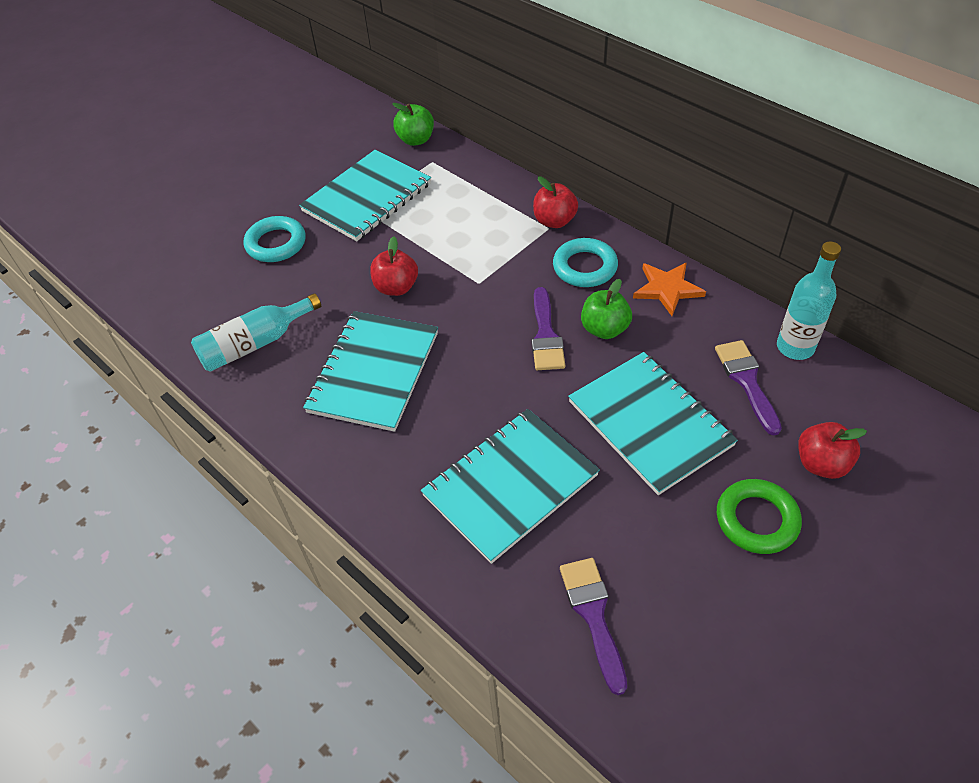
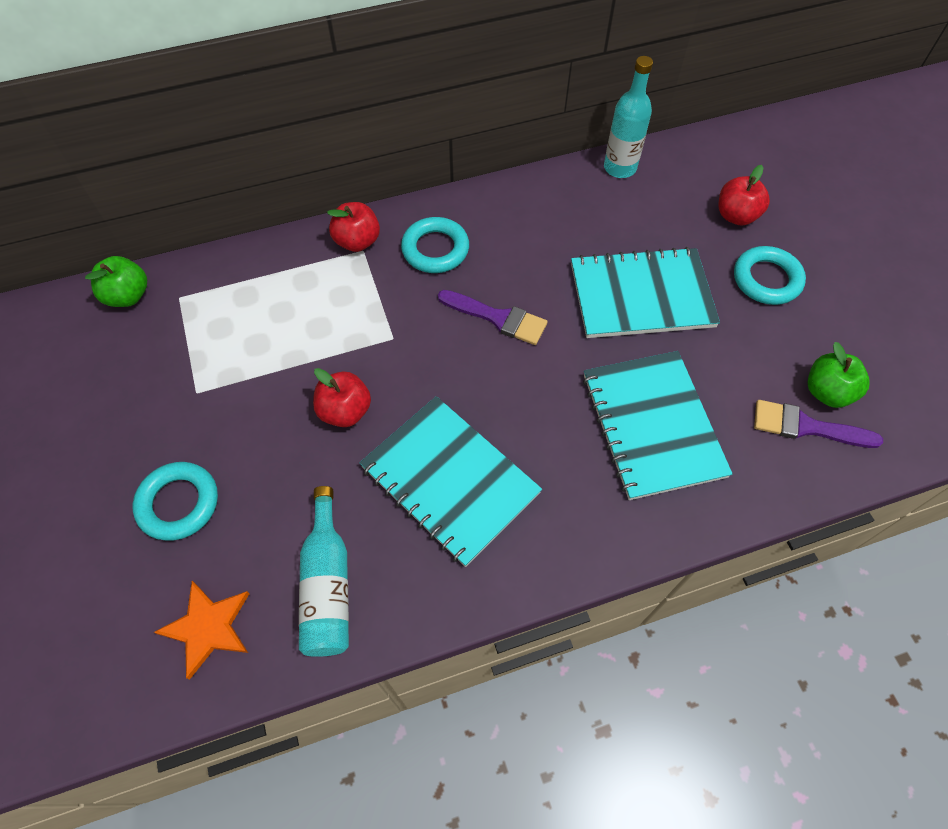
camera: 65 degrees left, 10 degrees up
(367, 197) = (181, 381): turquoise notebook -> none
(604, 329) = (520, 273): green apple -> green apple (827, 392)
(667, 289) = (504, 208): orange star -> orange star (208, 627)
(746, 381) = (635, 214): purple brush -> none
(756, 520) = (766, 279): green ring -> turquoise ring

